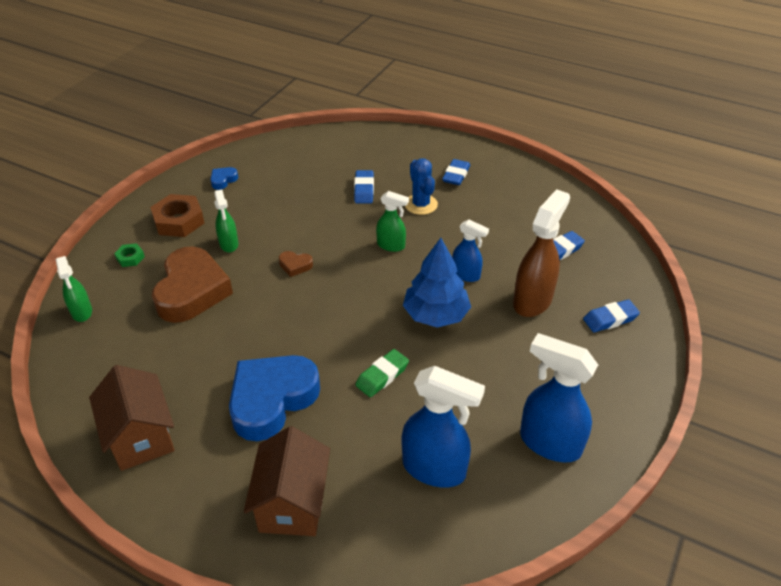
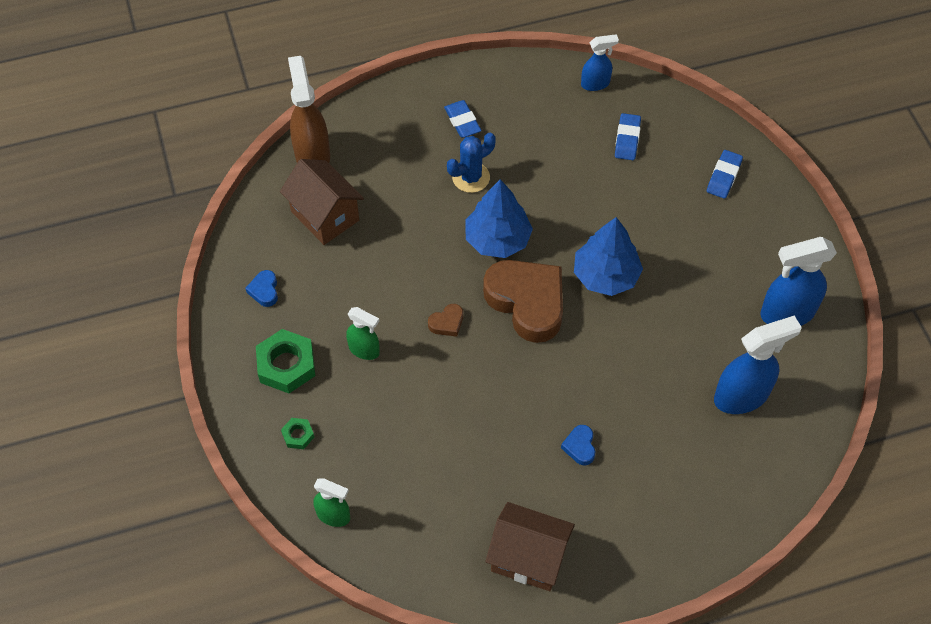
camera: 45 degrees left, 15 degrees up
(179, 221) = (286, 365): brown nut -> green nut
(192, 291) = (396, 417): brown heart -> brown heart (527, 302)
(272, 400) = (580, 447): blue heart -> blue heart, size x0.41
(292, 503) = (687, 502): brown house -> brown house (325, 216)
(364, 190) = (405, 199): blue eraser -> none
(382, 376) = (629, 359): green eraser -> none
(391, 245) = (497, 239): green spray bottle -> blue tree
(421, 204) = (471, 177): blue cactus -> blue cactus turned 60 degrees counterclockwise
(466, 275) = (586, 220): blue spray bottle -> blue spray bottle (595, 84)
(533, 300) = (657, 204): brown spray bottle -> brown spray bottle (312, 155)

